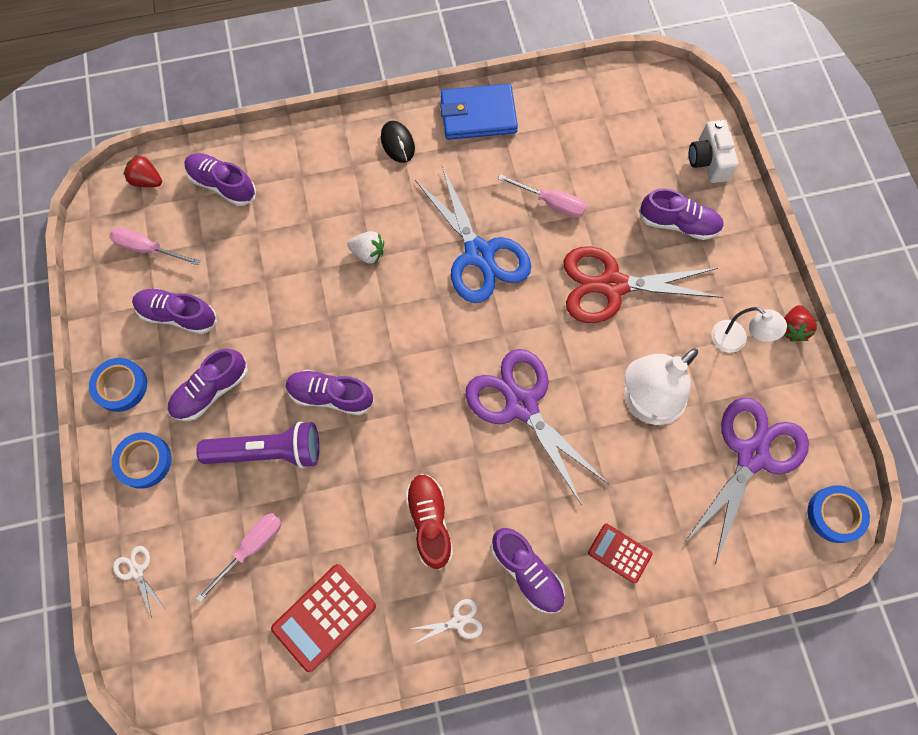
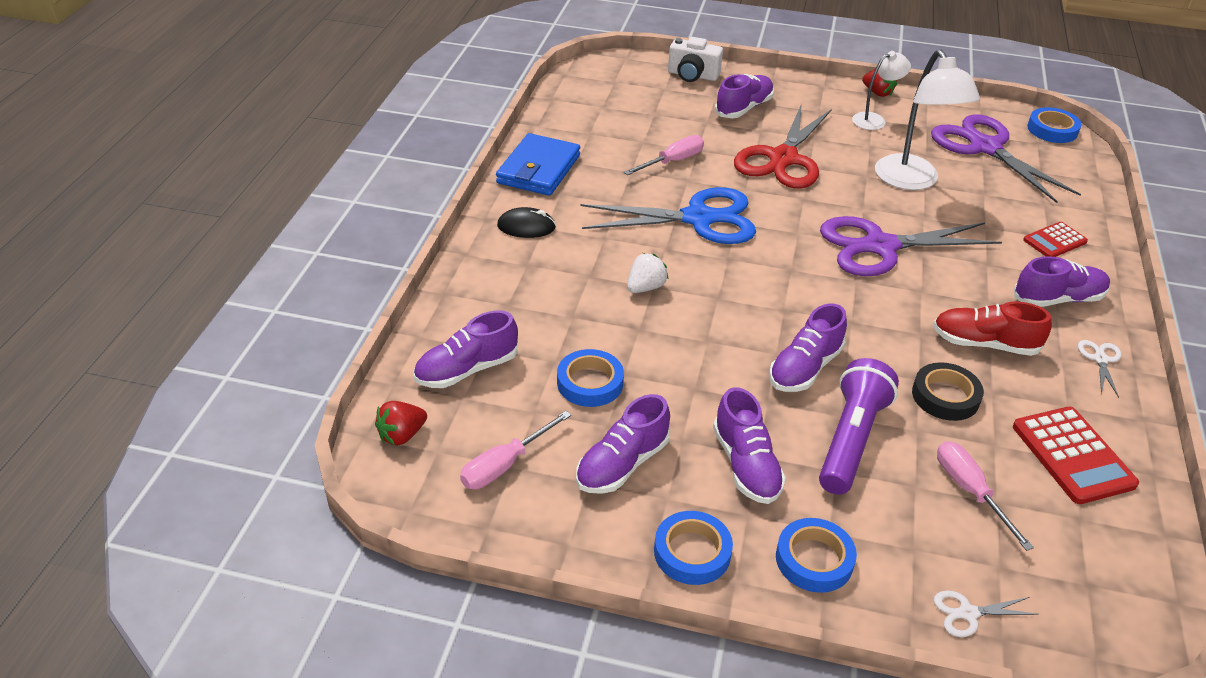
camera: 65 degrees left, 30 degrees down
(246, 262) = (590, 383): none -> blue tape
(348, 506) = (945, 396): none -> black tape

